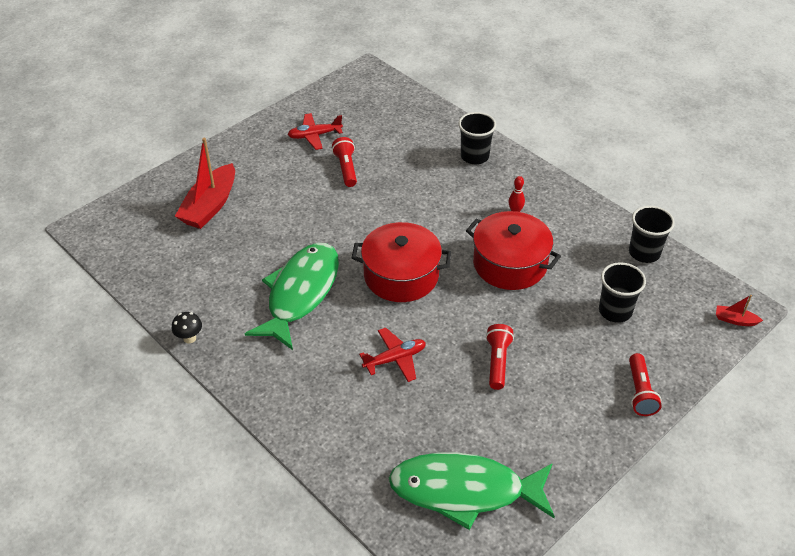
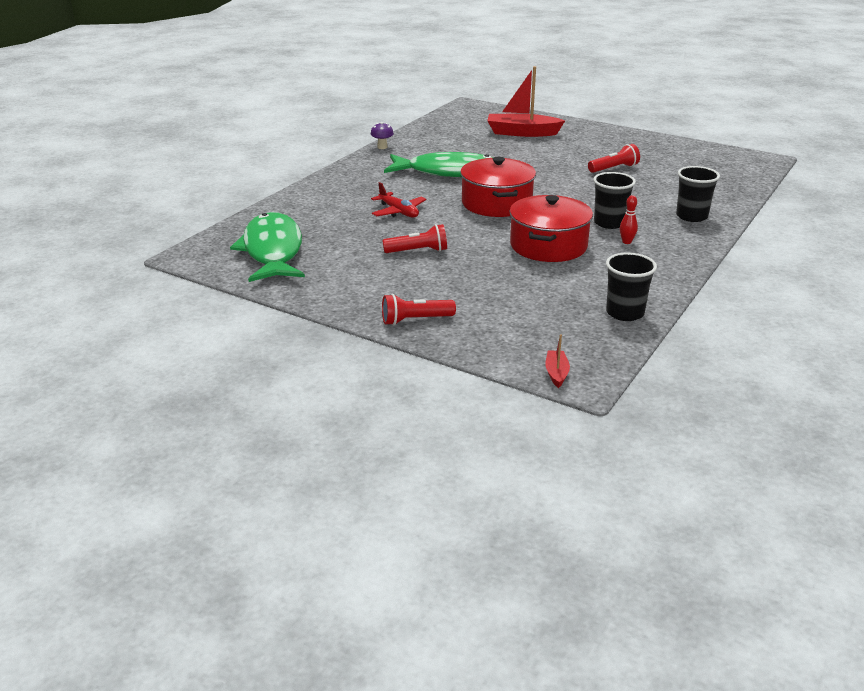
camera: 75 degrees right, 15 degrees down
(189, 338) = (382, 147): black mushroom -> purple mushroom
(314, 135) = (645, 152): red plane -> none
(615, 311) = (520, 301): black cup -> black cup (609, 223)

